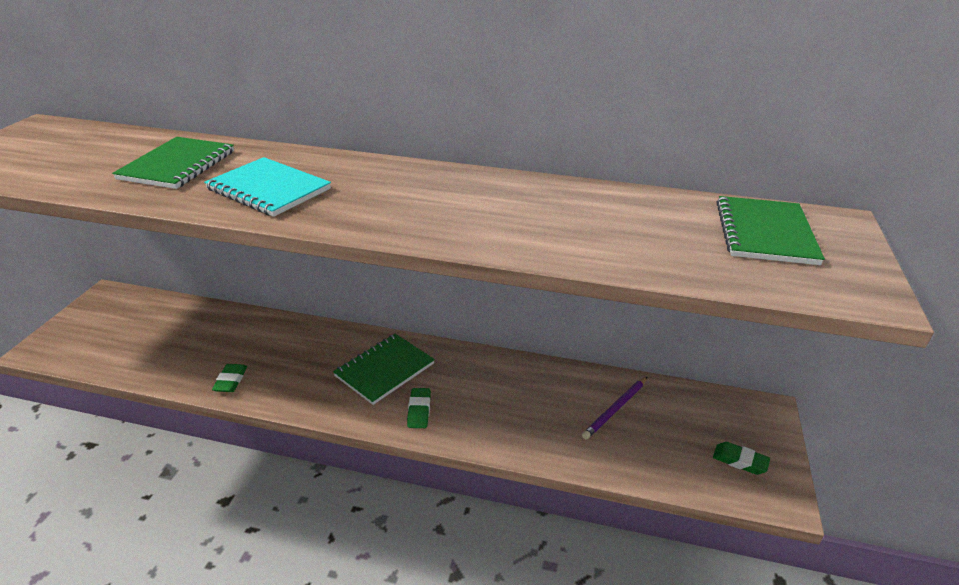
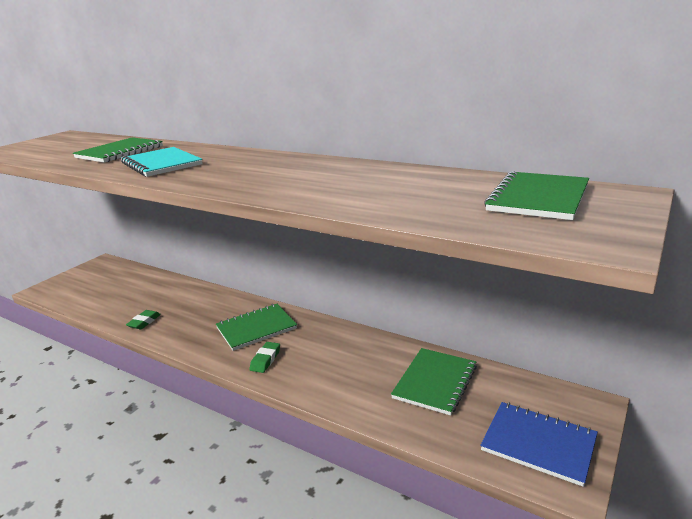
camera: 20 degrees right, 10 degrees down
(615, 409) = (435, 382): purple pencil -> green notebook
(740, 461) = (538, 444): green eraser -> blue notebook

